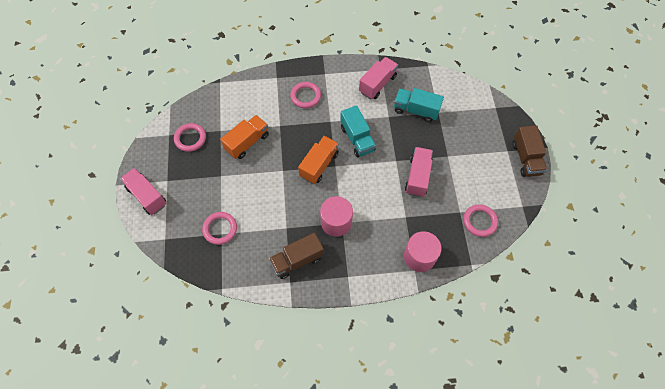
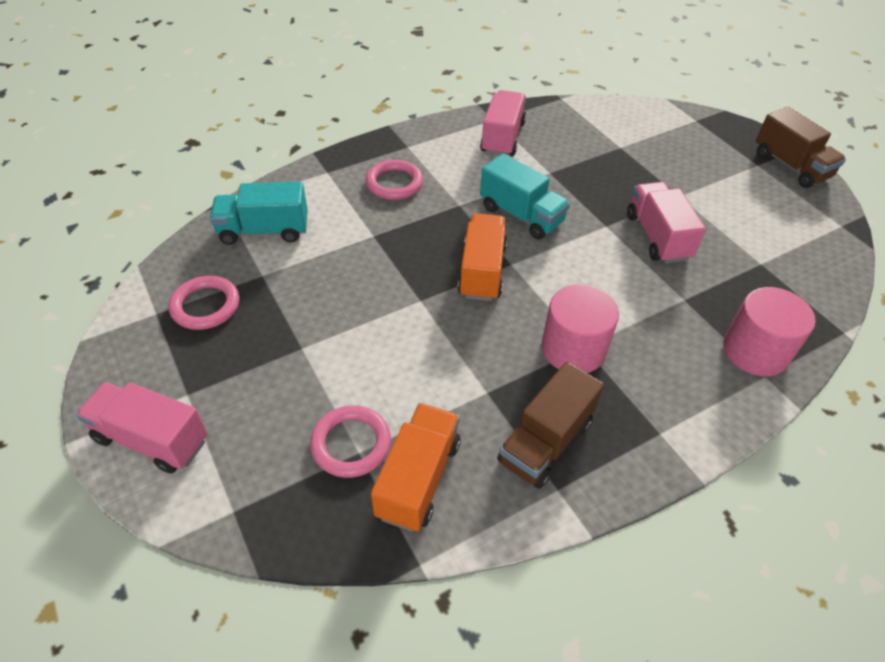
camera: 25 degrees left, 15 degrees down
(247, 142) = (326, 278): orange truck -> orange truck (418, 478)
(416, 110) = (586, 154): turquoise truck -> turquoise truck (264, 231)
(479, 221) = (801, 266): pink ring -> none

